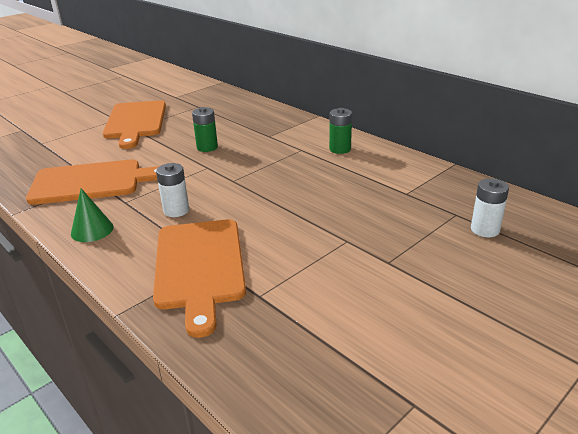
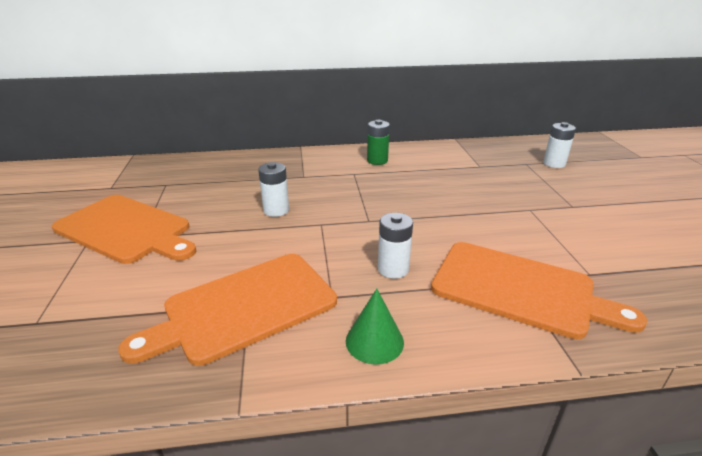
camera: 55 degrees left, 0 degrees up
(92, 182) = (244, 308): orange cutting board -> orange cutting board turned 150 degrees counterclockwise
(207, 147) = (276, 210): green battery -> white battery

